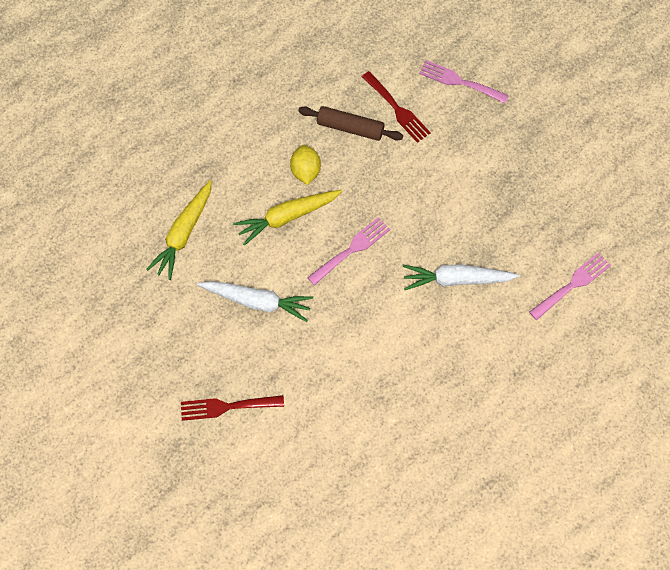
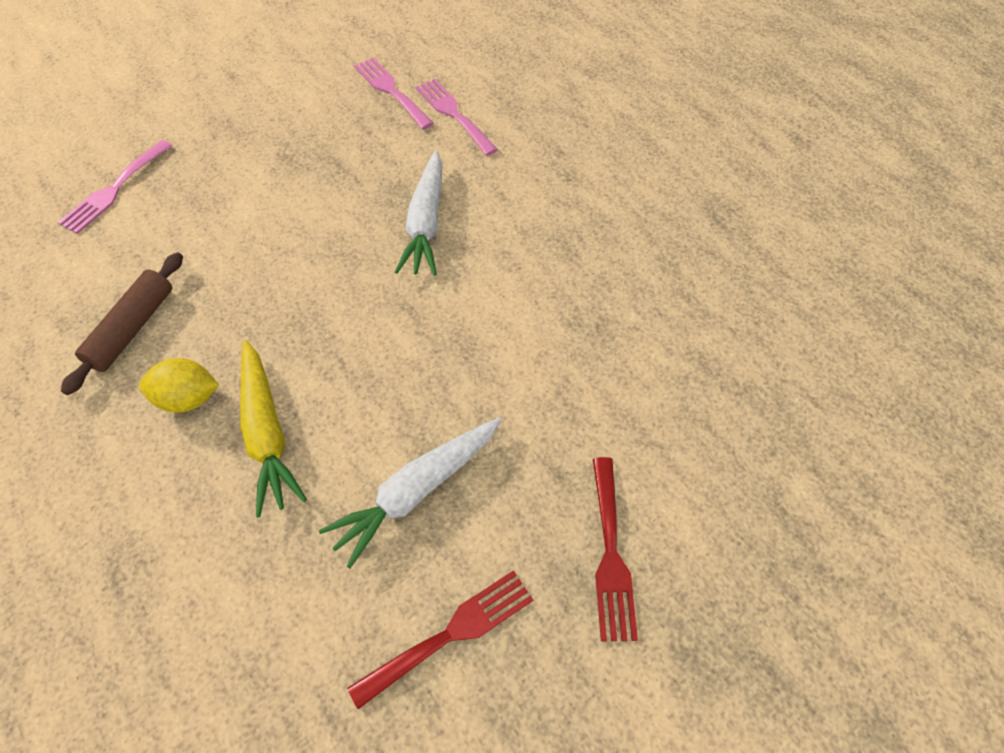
camera: 85 degrees left, 10 degrees down
(184, 233) = (249, 621): yellow carrot -> none
(257, 301) = (417, 491): white carrot -> white carrot turned 150 degrees counterclockwise
(351, 249) = (350, 343): pink fork -> pink fork (391, 91)
(397, 109) = (126, 265): red fork -> red fork (450, 634)

